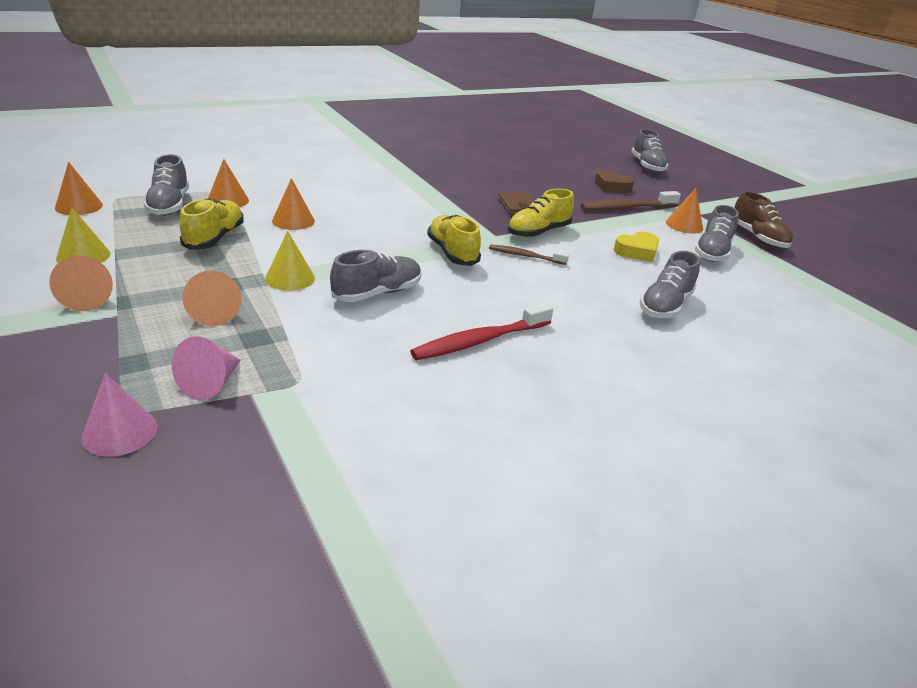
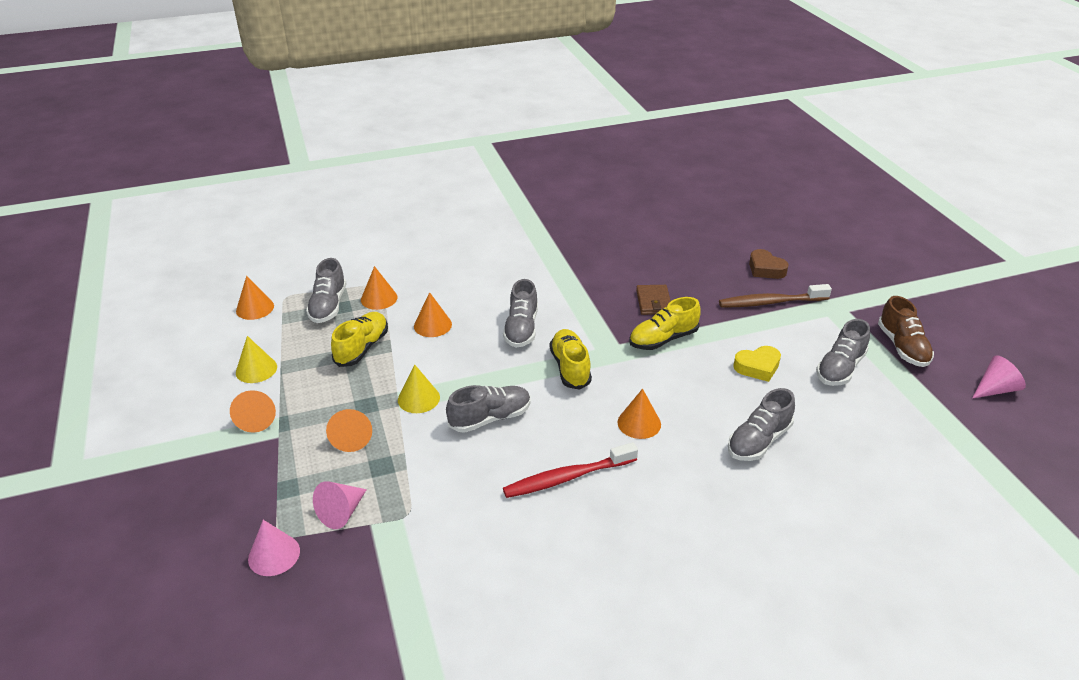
camera: 15 degrees right, 5 degrees up
(525, 256) = (640, 372): brown toothbrush -> none
(647, 166) = (819, 234): grey shoe -> grey shoe (521, 329)
(684, 225) = (825, 328): orange cone -> orange cone (639, 423)
(851, 265) = (995, 389): none -> pink cone

